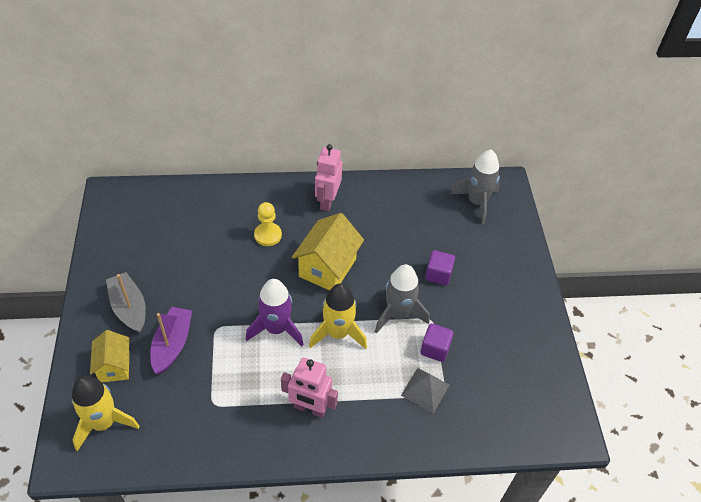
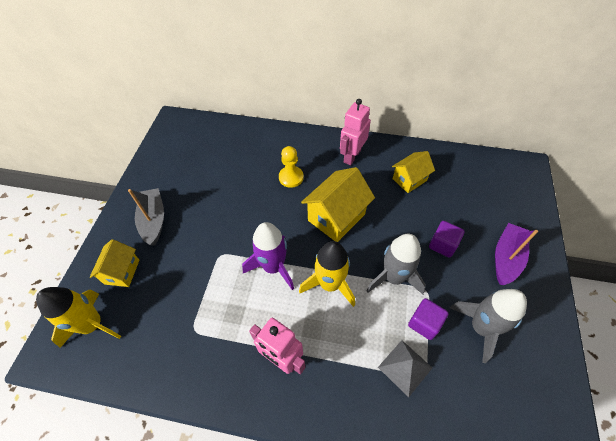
camera: 20 degrees right, 5 degrees up
(172, 344) = (177, 262): purple boat -> purple boat (506, 258)
(393, 216) = (409, 179): none -> yellow house
(477, 202) = (494, 180): grey rocket -> grey rocket (481, 327)

